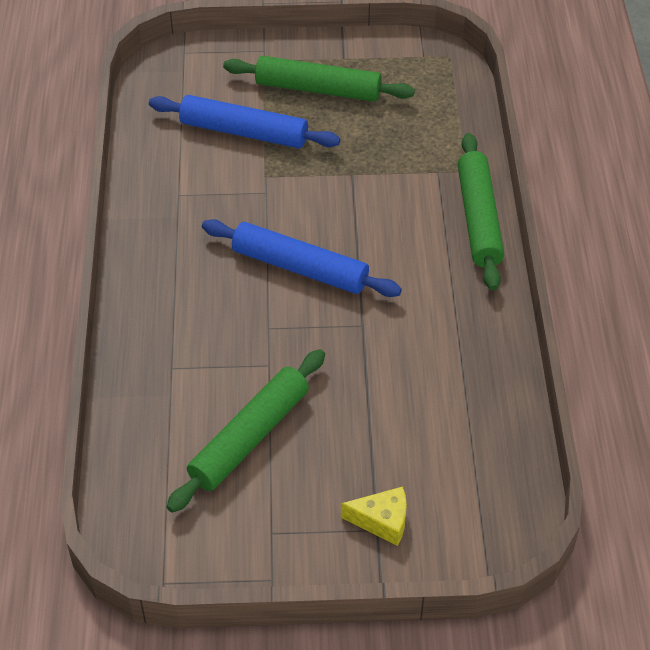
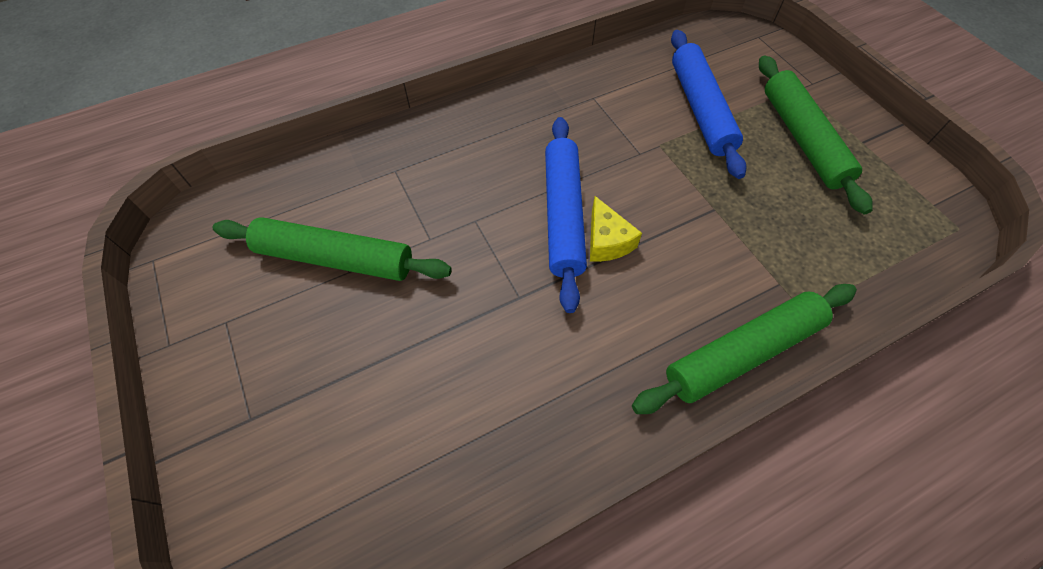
camera: 65 degrees right, 10 degrees up
(382, 521) = (261, 420): yellow cheese -> yellow cheese (606, 241)

